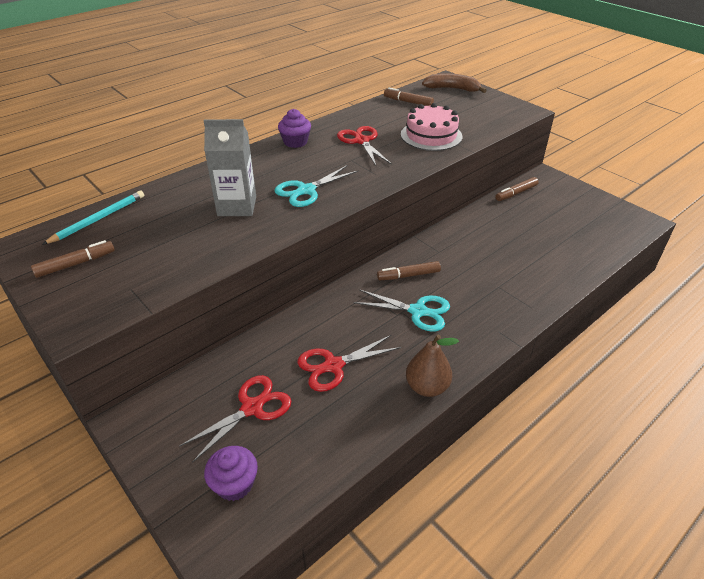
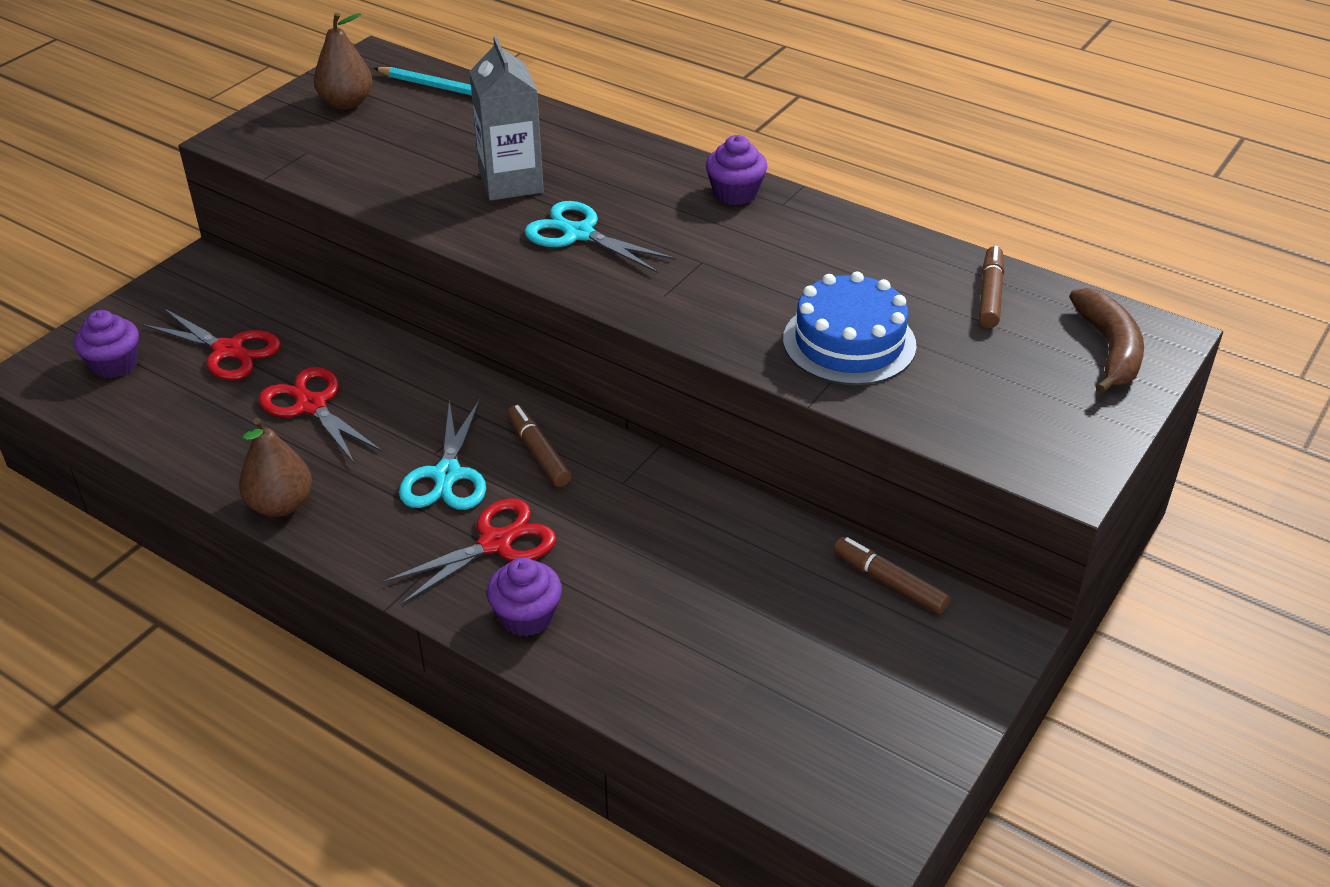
camera: 75 degrees right, 0 degrees up
(76, 264) = (346, 103): brown marker -> brown pear
(361, 141) = (777, 262): red scissors -> red scissors (495, 543)
(431, 135) = (849, 342): pink cake -> blue cake
(530, 295) = (526, 616): none -> purple cupcake

